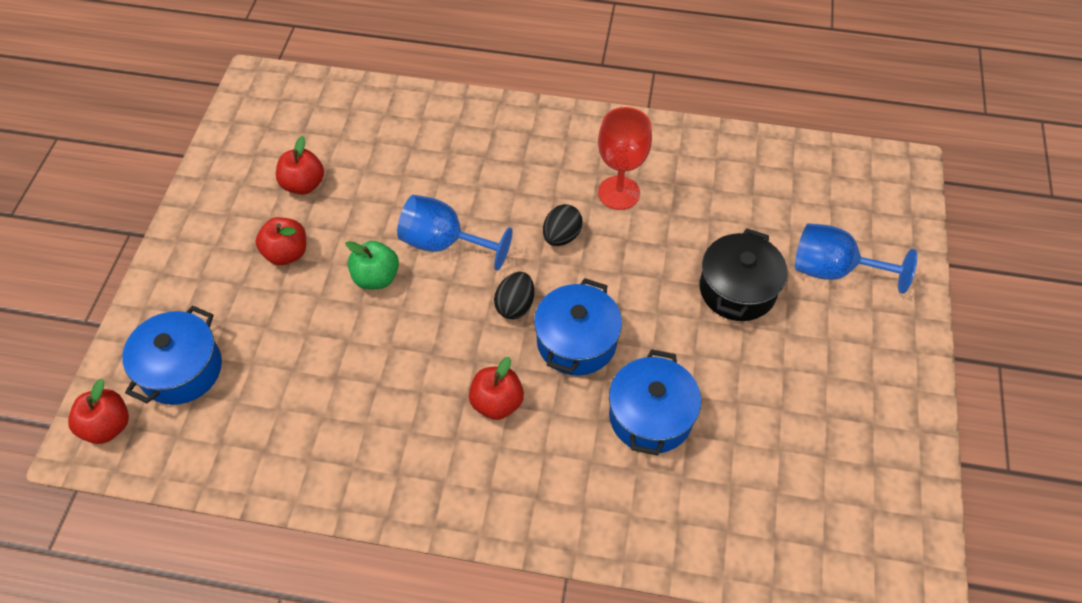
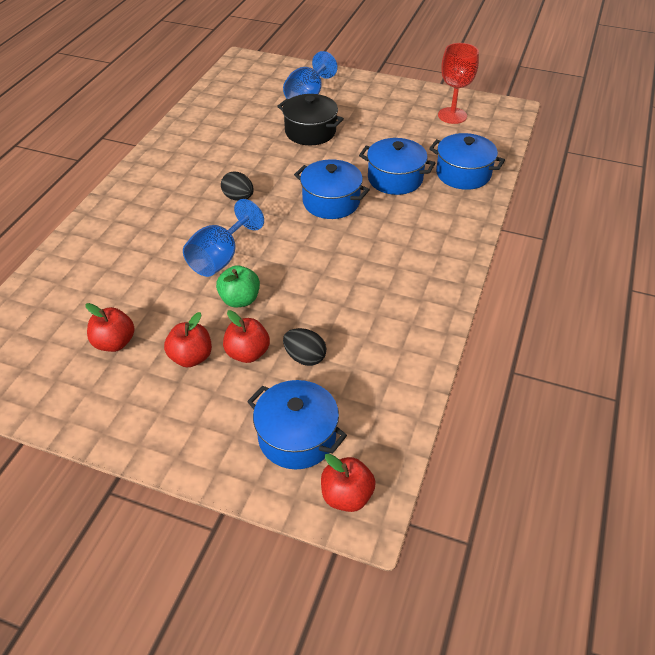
camera: 80 degrees left, 10 degrees down
(497, 403) = (372, 244): red apple -> red apple (247, 353)
(515, 305) = (292, 227): black egg -> black egg (305, 357)
(619, 193) = (210, 167): red goblet -> red goblet (452, 115)
(689, 514) = (463, 174): none -> blue pot

